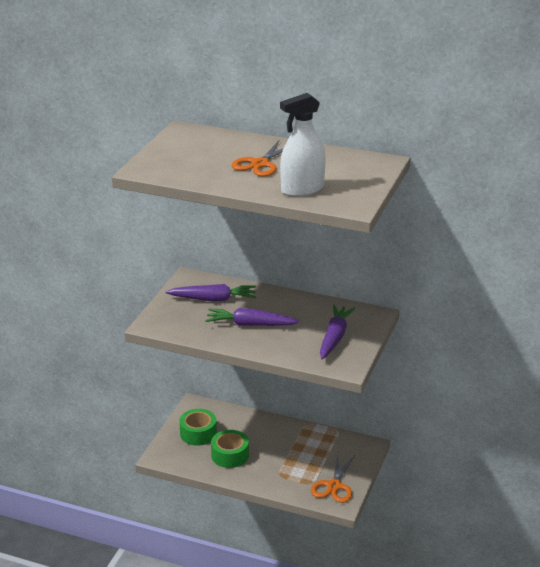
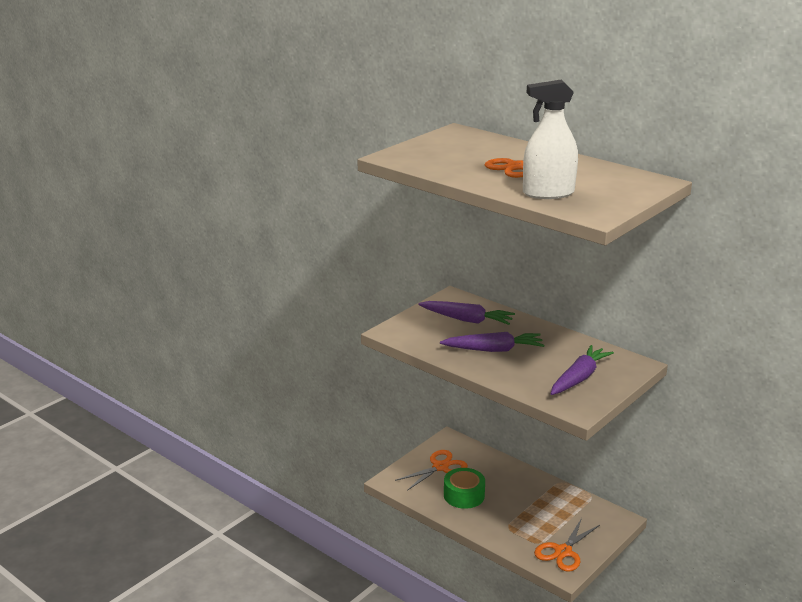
camera: 20 degrees right, 5 degrees down
(198, 433) = (440, 467): green tape -> orange scissors
(250, 325) = (493, 350): purple carrot -> purple carrot turned 150 degrees clockwise

